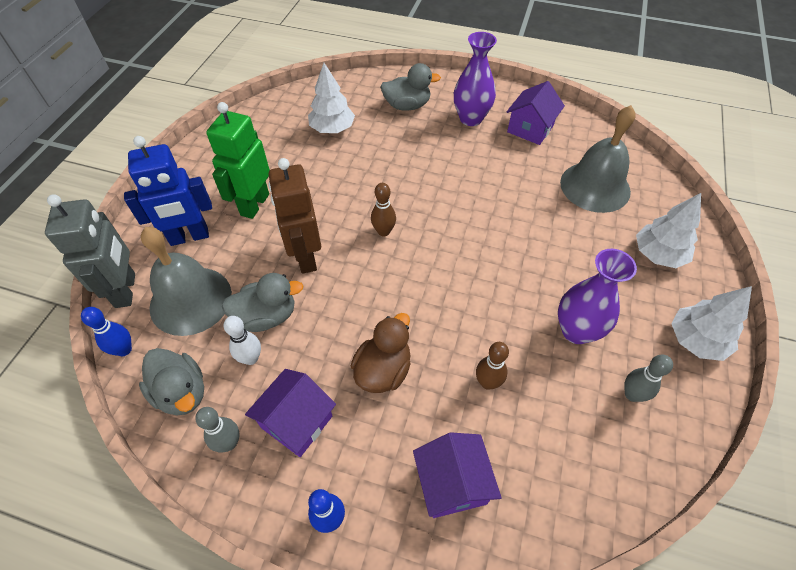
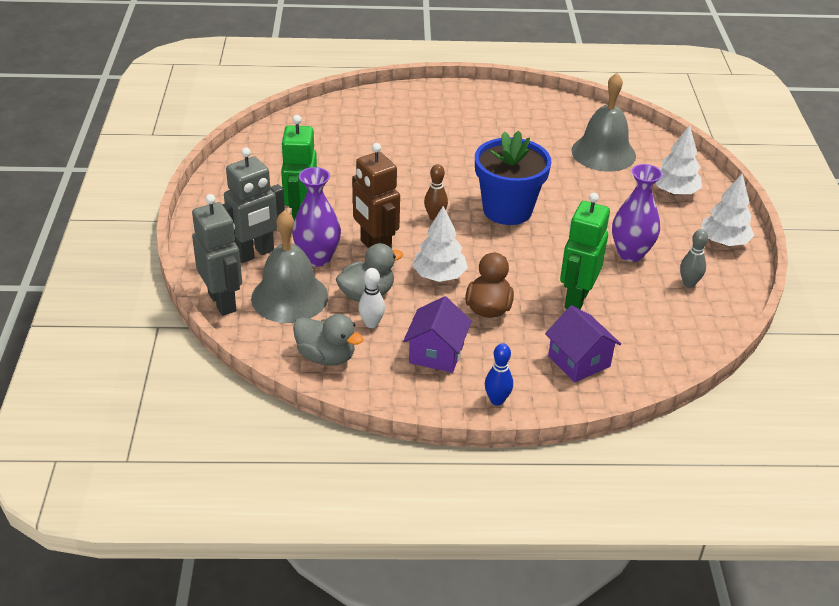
camera: 20 degrees left, 15 degrees down
(124, 350) = (253, 341): blue bowling pin -> none
(189, 237) = (255, 254): blue robot -> grey robot
(229, 443) = (388, 377): grey bowling pin -> none
(332, 129) = (338, 147): white tree -> white tree (439, 276)
(407, 106) = (401, 117): grey duck -> none
(462, 238) = (507, 210): none -> blue flower pot
(471, 119) = (467, 118): purple vase -> purple vase (317, 258)
(487, 382) = (576, 299): brown bowling pin -> green robot
(530, 129) = (526, 118): purple house -> none

